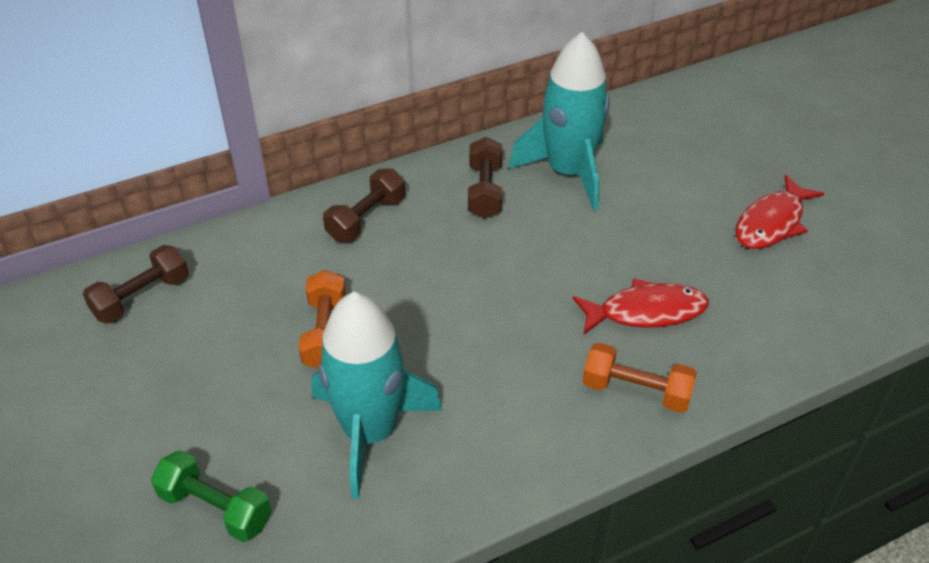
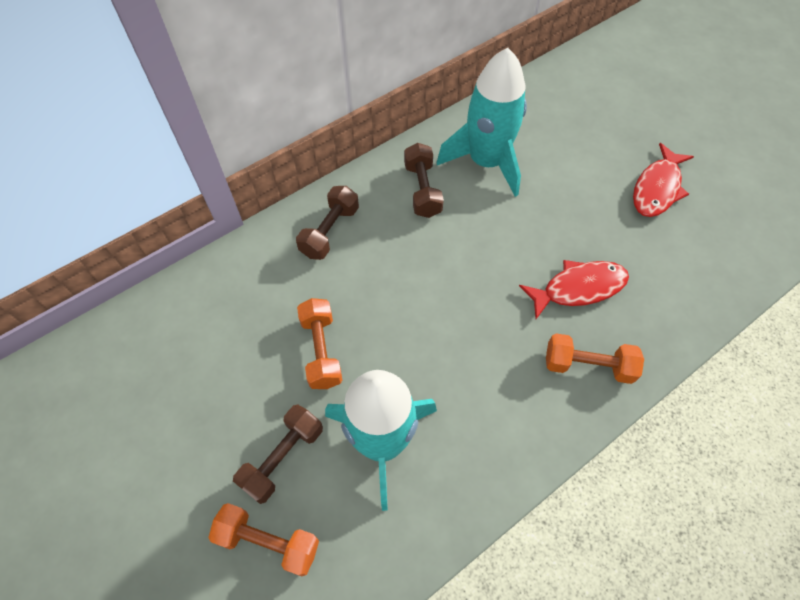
camera: 10 degrees left, 15 degrees up
(141, 297) = (154, 340): brown dumbbell -> brown dumbbell (283, 457)
(215, 508) = (268, 541): green dumbbell -> orange dumbbell

